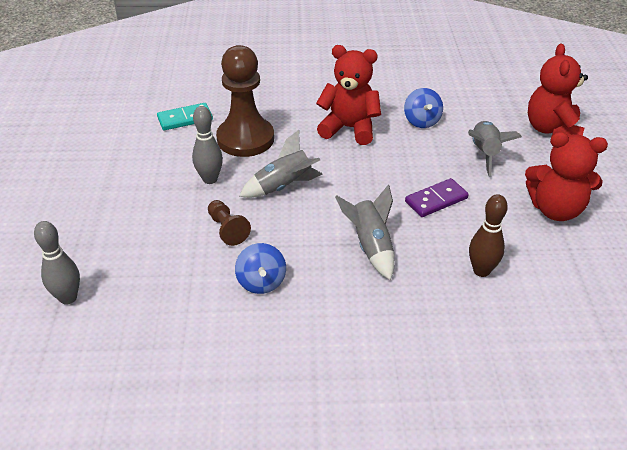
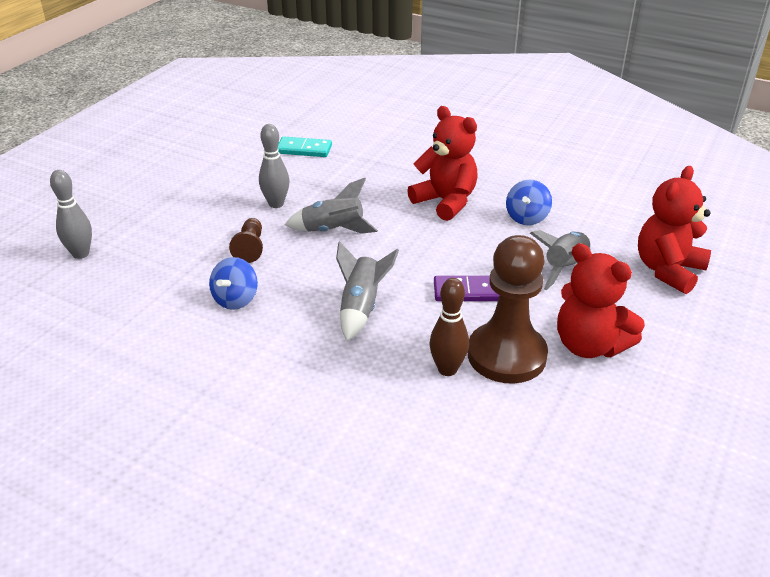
camera: 30 degrees right, 5 degrees down
(245, 139) = (339, 181): brown pawn -> brown pawn (506, 355)

